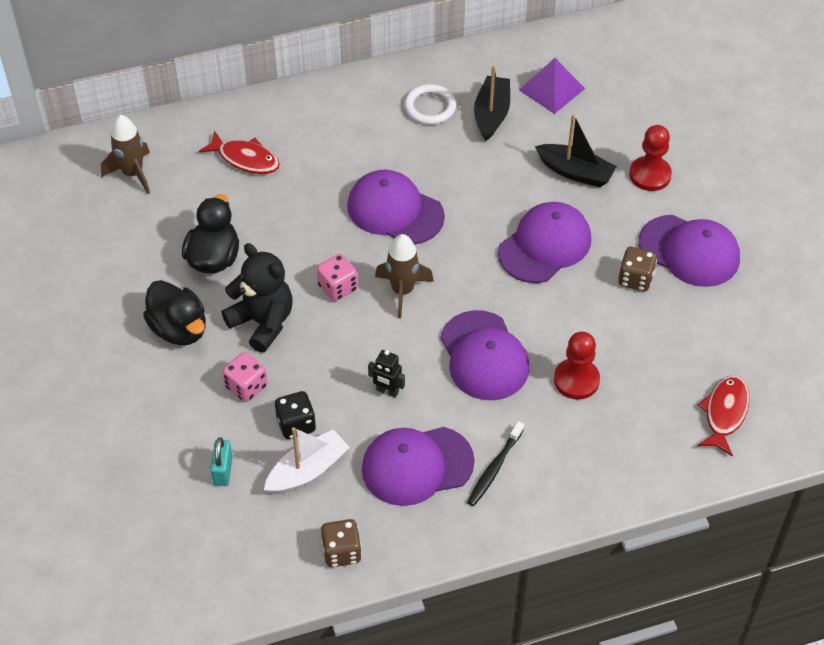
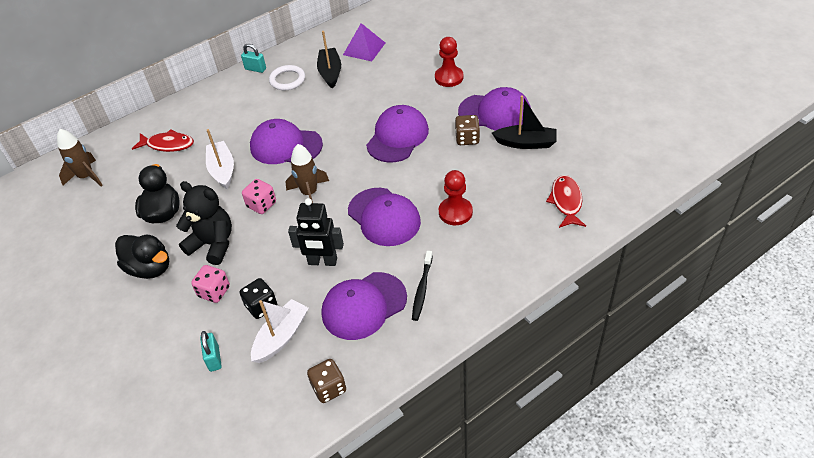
camera: 15 degrees left, 5 degrees down
(304, 220) = (222, 170): none -> white boat
(387, 391) = (322, 262): black robot -> black robot, size x1.68
(393, 75) = (255, 69): none -> turquoise padlock
(575, 172) = (399, 89): black boat -> black boat (526, 143)

